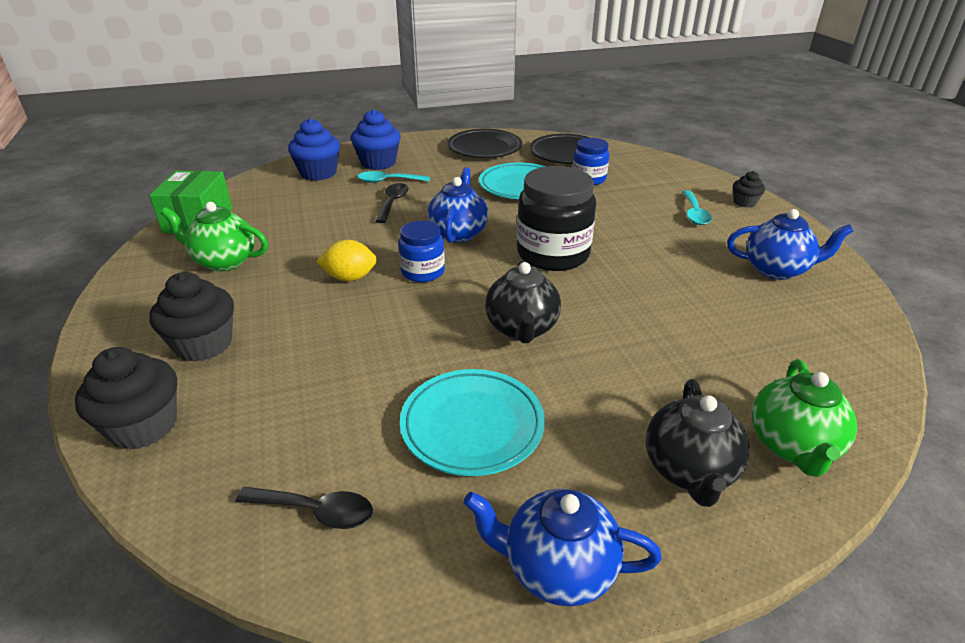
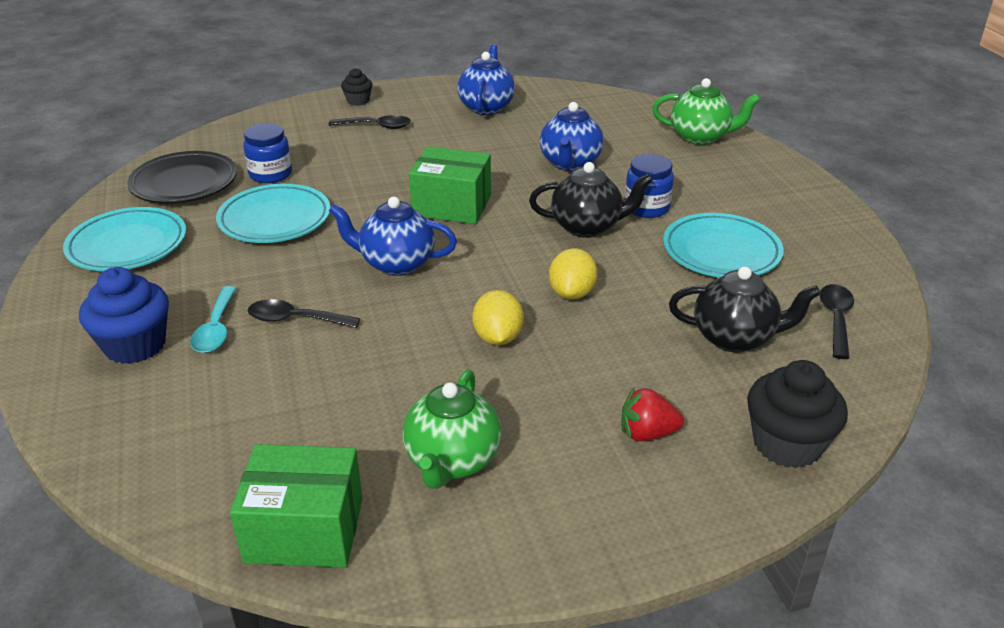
camera: 90 degrees left, 0 degrees up
(203, 344) = (647, 433): black cupcake -> red strawberry
(318, 173) = (149, 410): blue cupcake -> none
(404, 315) = (572, 293): none -> yellow lemon
(423, 272) = (485, 285): blue jar -> blue jar (646, 207)
(484, 148) = (127, 245): black plate -> turquoise plate
(553, 254) = (452, 205): black jar -> green box
(557, 569) = (833, 222): blue teapot -> blue teapot (570, 163)
(689, 471) = (735, 172): black teapot -> black teapot (735, 338)
(694, 214) = (376, 126): turquoise spoon -> black spoon

